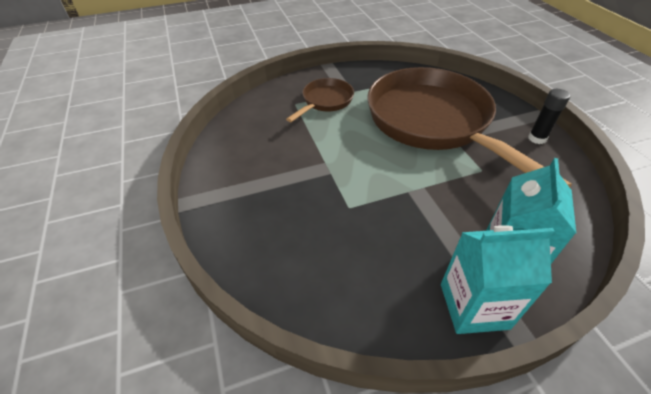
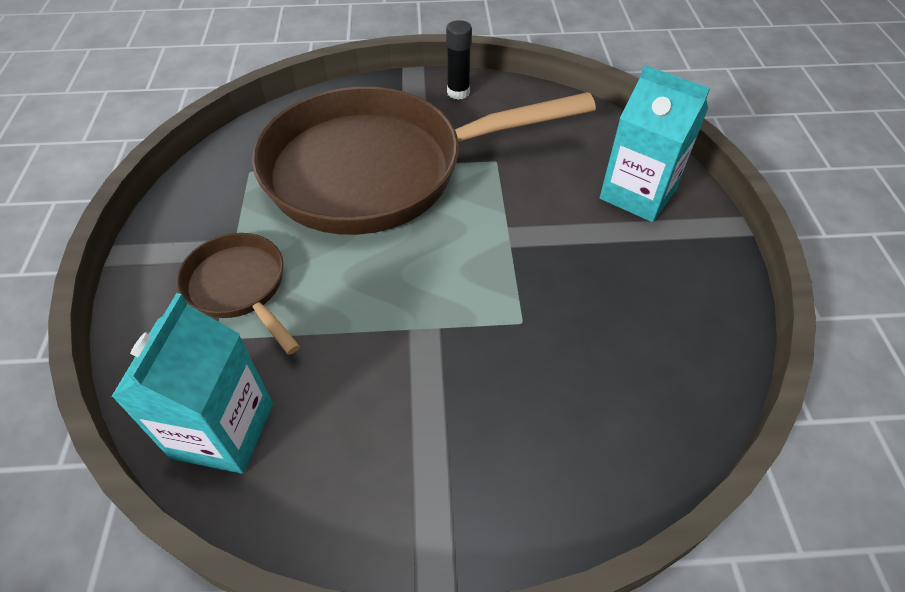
camera: 75 degrees left, 5 degrees up
(474, 306) = (699, 247): turquoise carton -> turquoise carton (223, 430)

